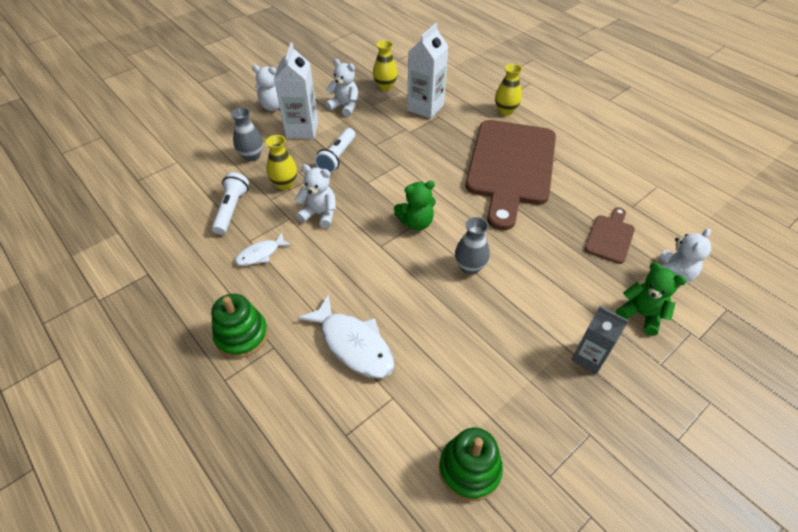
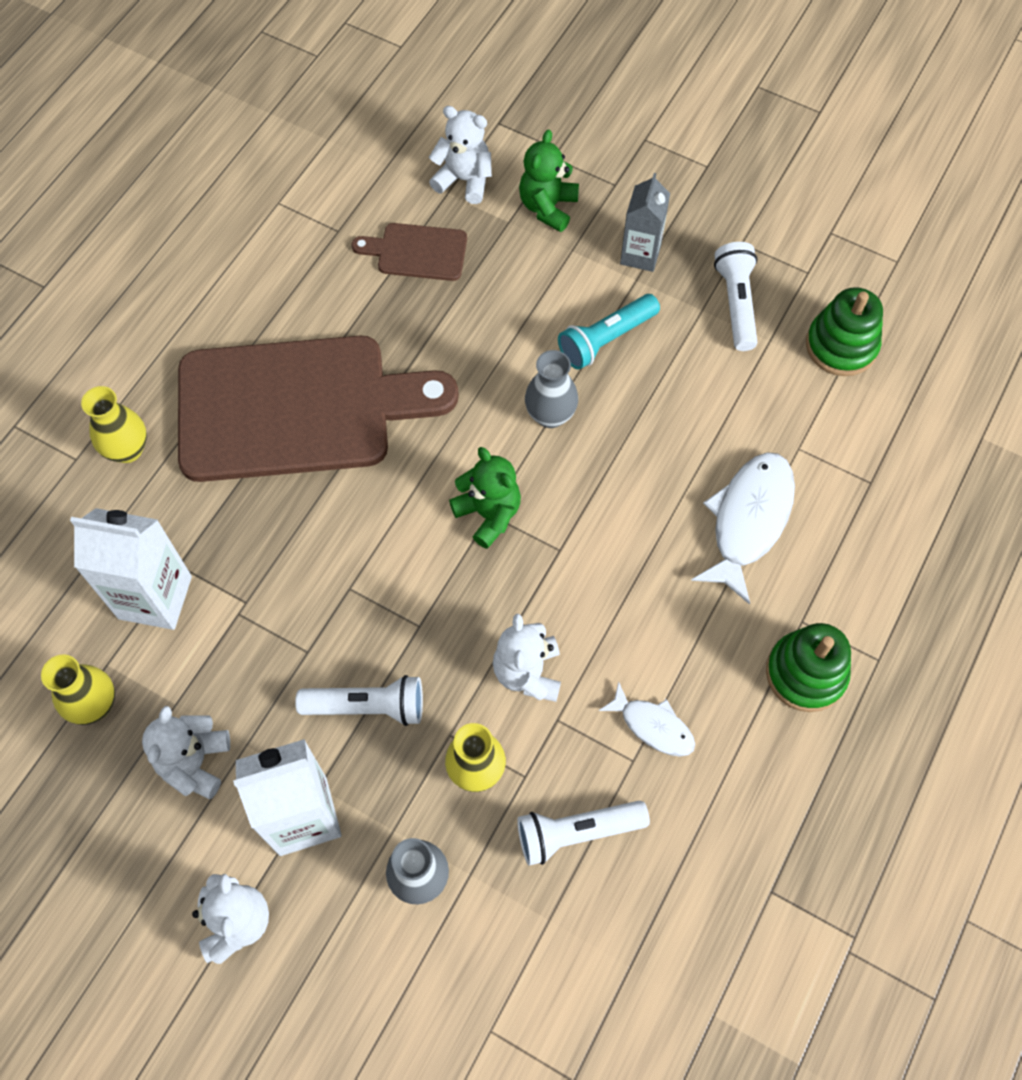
camera: 110 degrees left, 15 degrees up
(518, 313) = (606, 339): none -> turquoise flashlight
(530, 406) = (736, 303): none -> white flashlight

